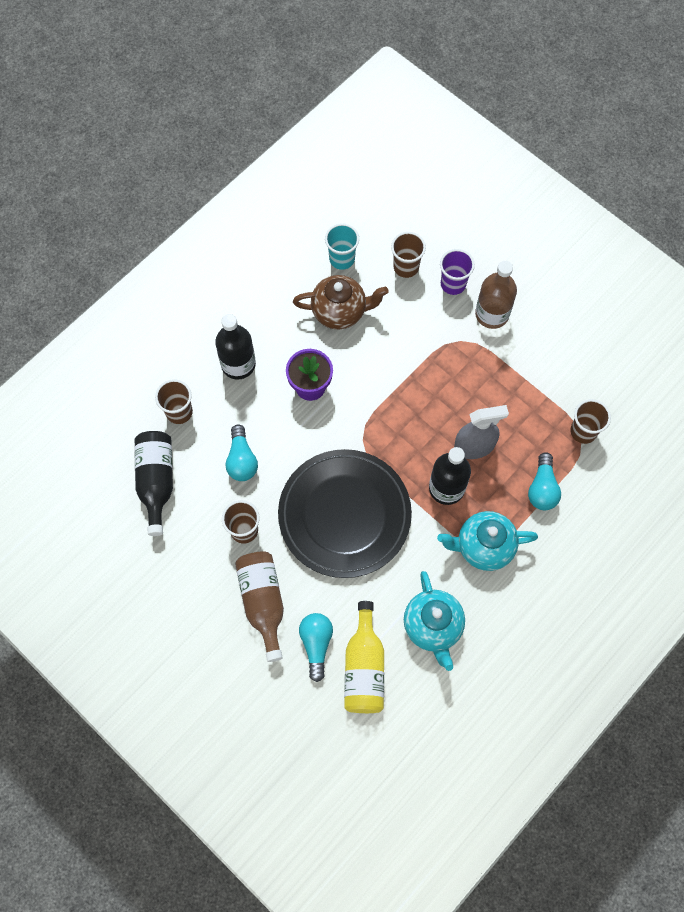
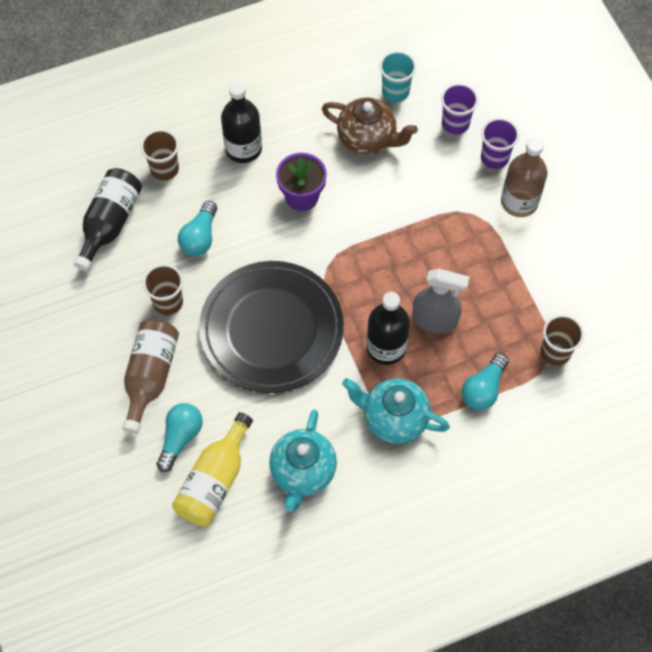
camera: 25 degrees right, 5 degrees down
(406, 267) = (455, 123): brown cup -> purple cup

